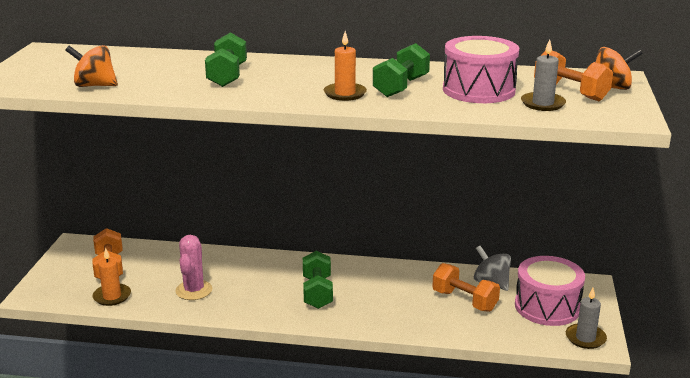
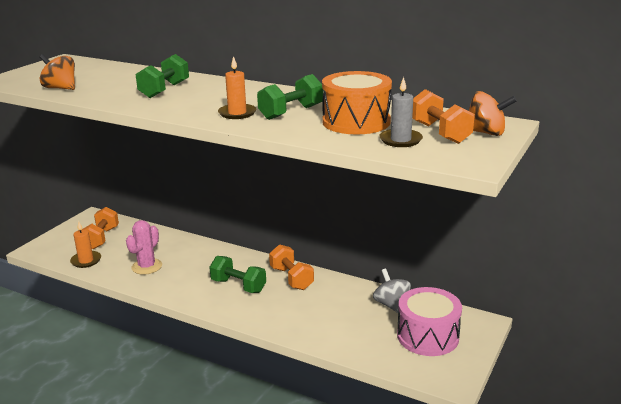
camera: 20 degrees right, 0 degrees up
(317, 292) = (238, 286): green dumbbell -> green dumbbell turned 75 degrees counterclockwise
(464, 301) = (356, 316): orange dumbbell -> orange dumbbell (291, 278)
(478, 90) = (356, 122): pink drum -> orange drum
(585, 338) = (443, 373): grey candle -> none

